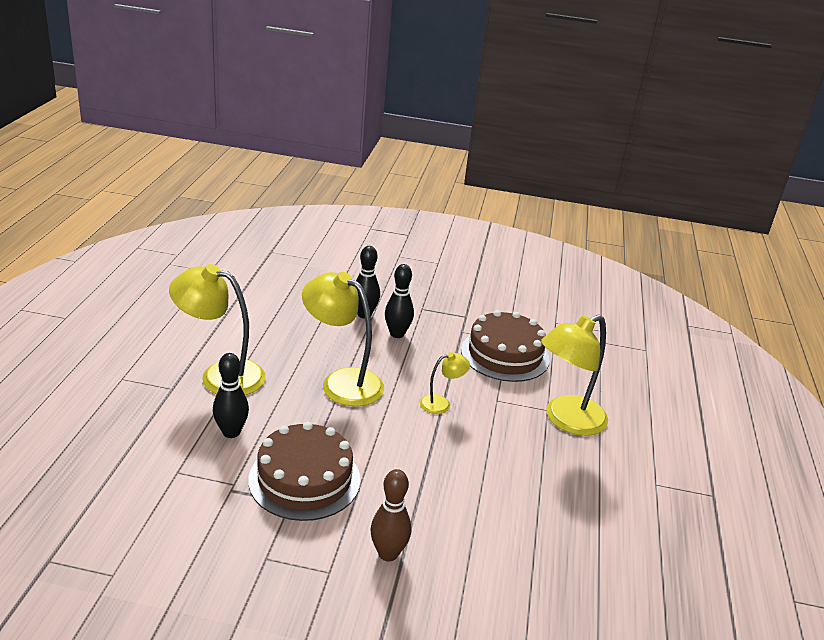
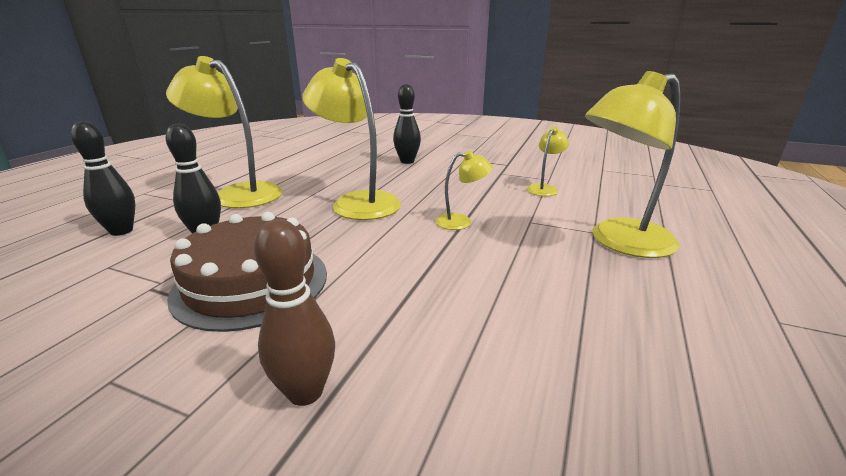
camera: 15 degrees right, 5 degrees down
(397, 334) = (433, 173): black bowling pin -> black bowling pin (121, 231)
(505, 354) = (544, 188): brown cake -> yellow lamp

